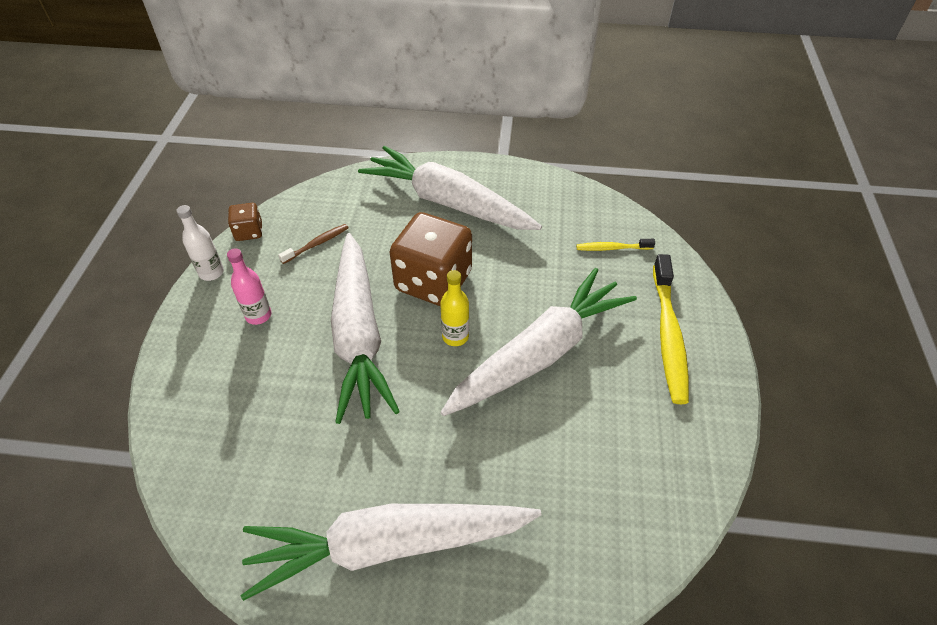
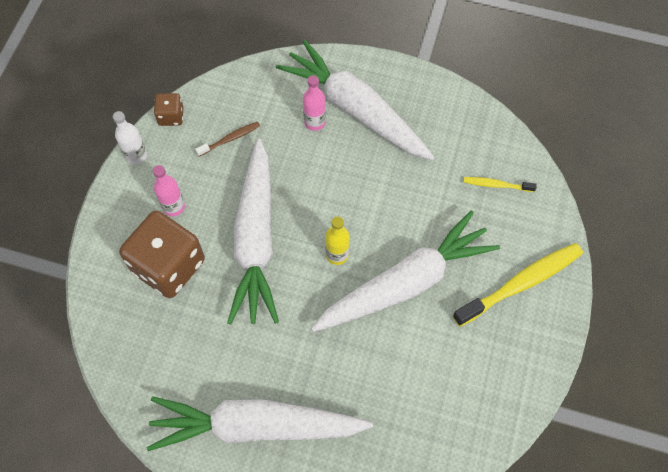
camera: 10 degrees right, 15 degrees up
(407, 218) = (314, 122): none -> pink bottle
(433, 281) = (327, 195): brown dice -> brown dice (168, 266)
(668, 335) = (521, 283): yellow toothbrush -> yellow toothbrush turned 135 degrees counterclockwise

